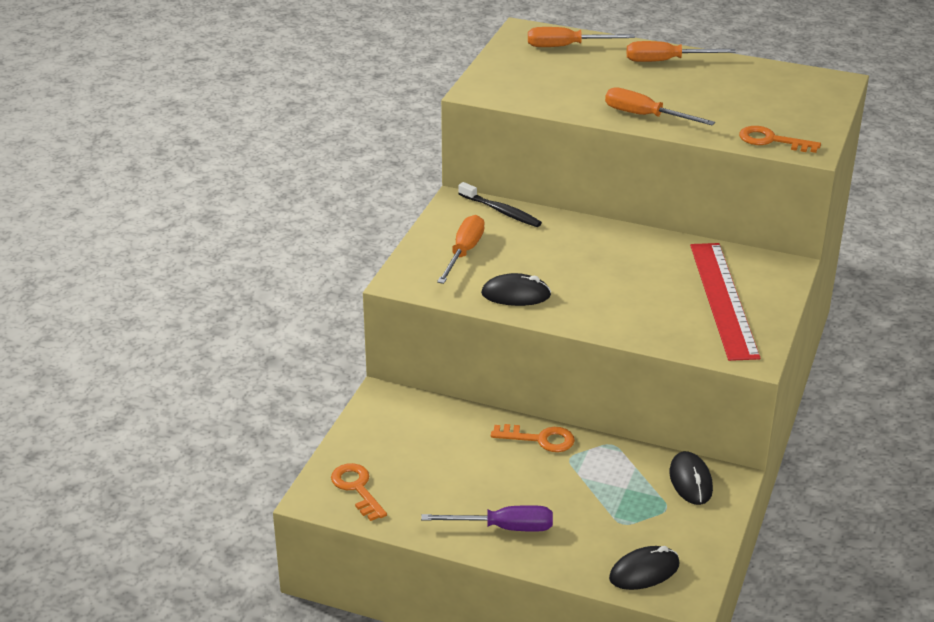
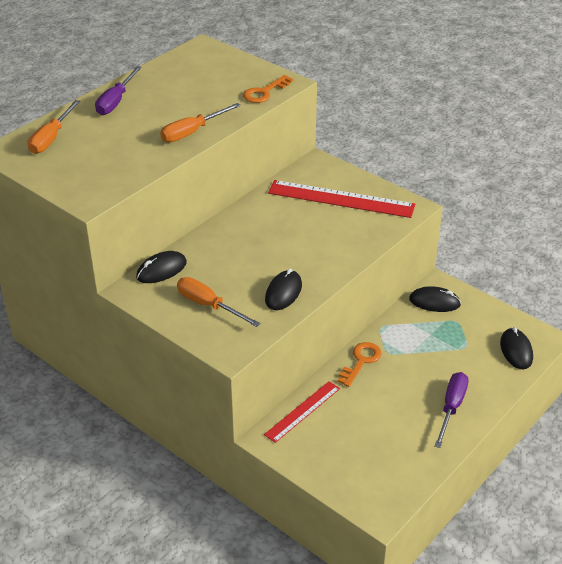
camera: 70 degrees left, 5 degrees up
(357, 488) = (377, 482): orange key -> none
(434, 412) = (302, 411): none -> red ruler
(501, 211) = (161, 270): black toothbrush -> black mouse
(666, 61) = (116, 101): orange screwdriver -> purple screwdriver

